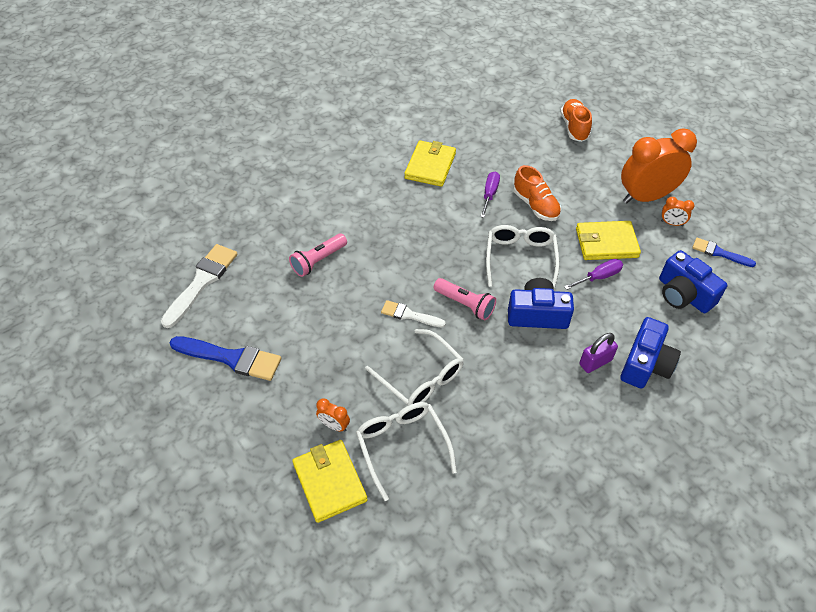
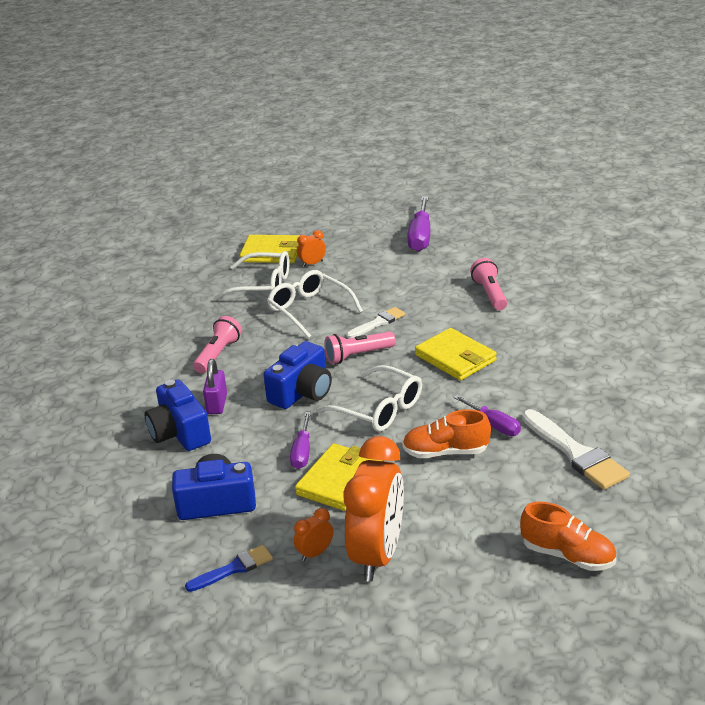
camera: 125 degrees right, 20 degrees down
(202, 282) = (516, 237): white brush -> white brush (576, 453)
(231, 358) = (420, 236): blue brush -> purple screwdriver
(420, 377) = (310, 310): white glasses -> white glasses turned 60 degrees clockwise
(430, 166) = (578, 398): yellow wallet -> yellow wallet (455, 358)
(535, 407) = (218, 354): none -> pink flashlight

